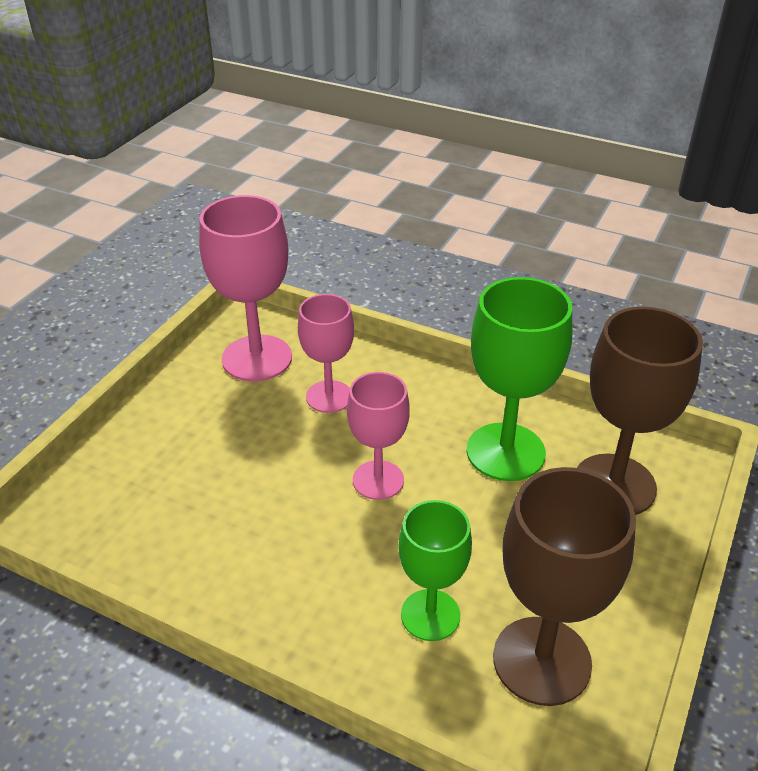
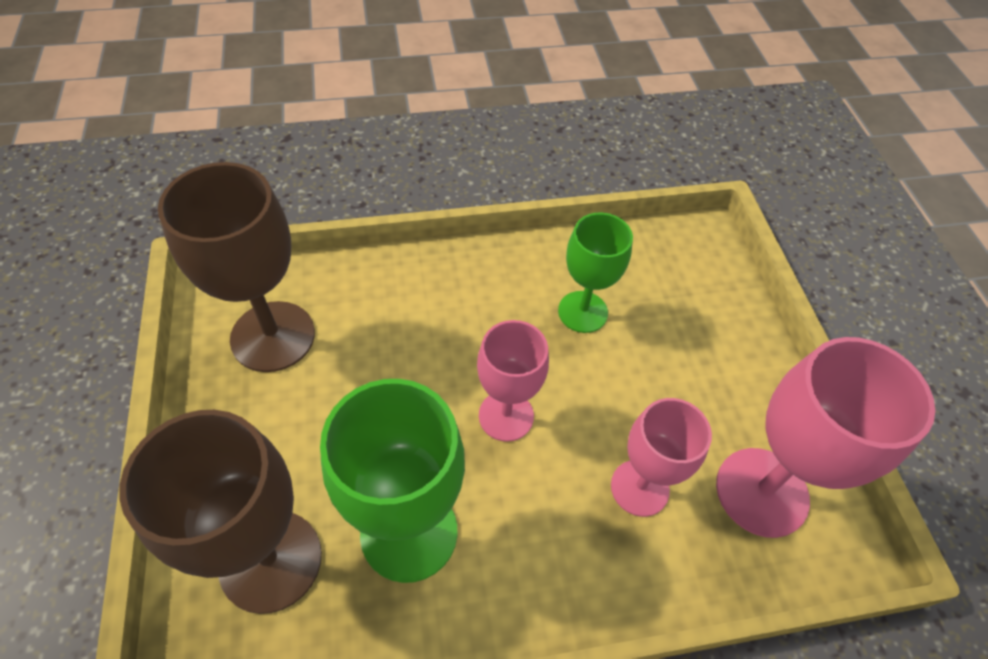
camera: 140 degrees right, 15 degrees up
(430, 615) = (376, 323): green goblet -> green goblet (582, 312)

